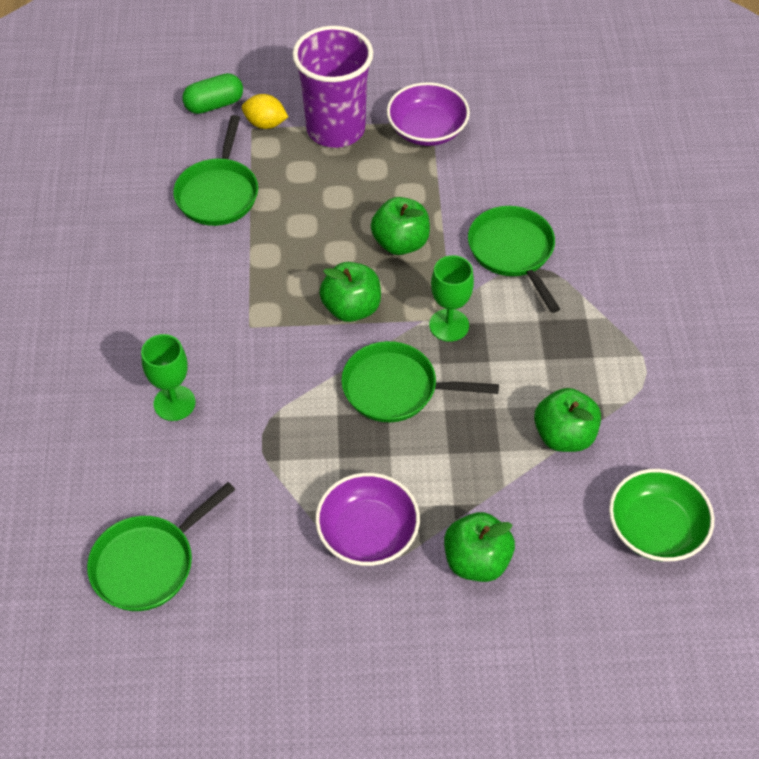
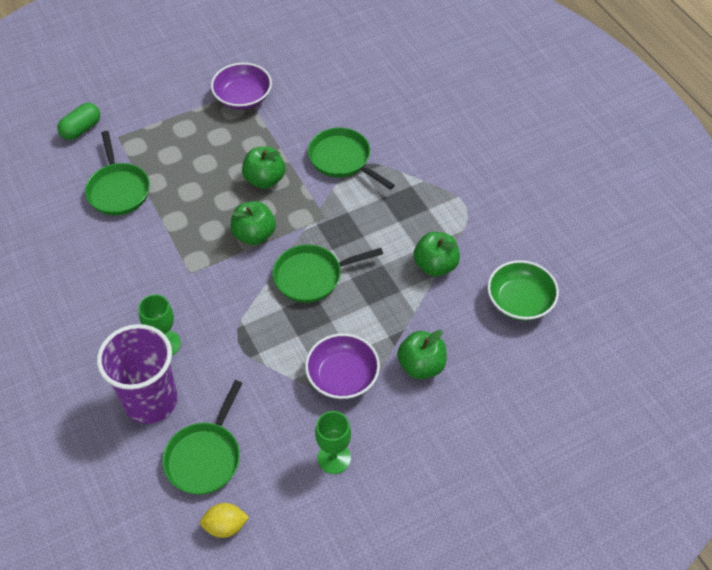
camera: 25 degrees left, 0 degrees up
(265, 124) = (126, 130): yellow lemon -> yellow lemon (225, 526)
(335, 129) = (179, 118): purple cup -> purple cup (150, 401)
(449, 325) = (325, 222): green goblet -> green goblet (334, 458)

